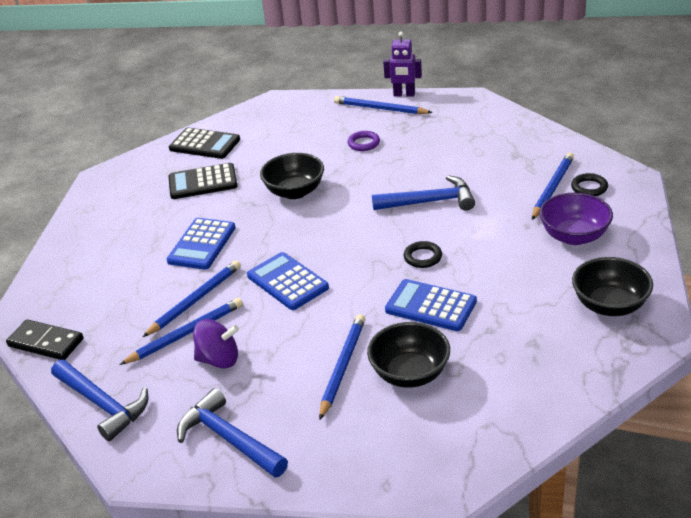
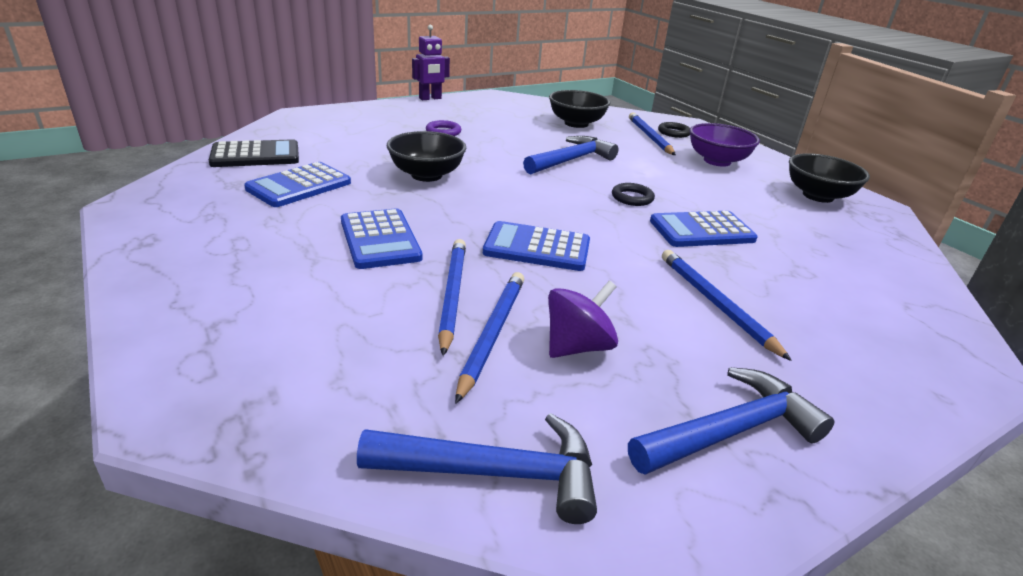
camera: 45 degrees left, 5 degrees down
(46, 342) = (272, 425): black domino -> none
(203, 182) = (299, 186): black calculator -> blue calculator
(229, 439) = (730, 431): blue hammer -> blue hammer turned 150 degrees clockwise
(380, 109) = (422, 109): blue pencil -> none
(410, 374) = (780, 288): black bowl -> black bowl (576, 123)

